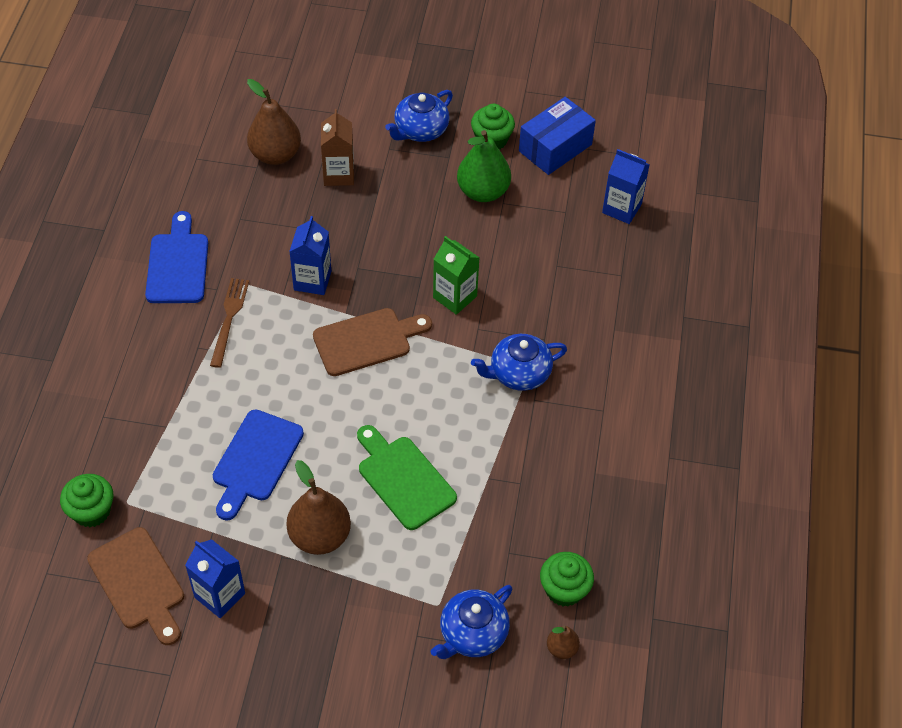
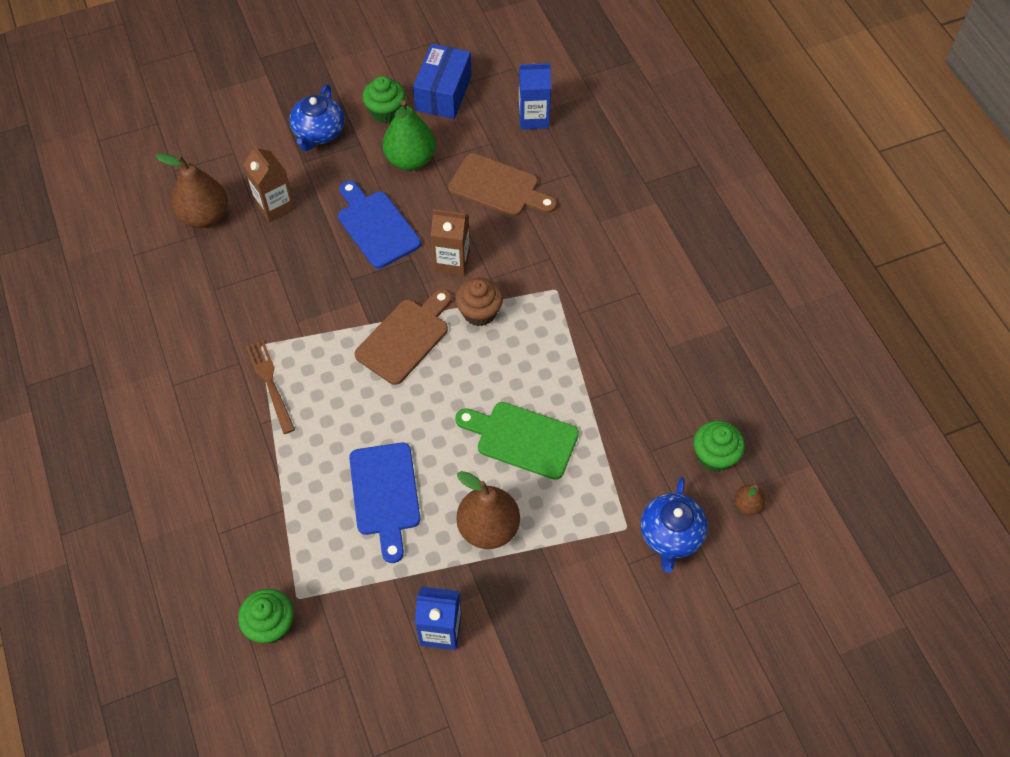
camera: 30 degrees left, 5 degrees up
(139, 583) = (361, 663): brown cutting board -> brown cutting board (498, 187)
(178, 264) = (186, 359): blue cutting board -> blue cutting board (376, 226)
(312, 280) = (320, 310): blue carton -> none
(446, 353) = (479, 312): none -> brown cupcake
(455, 297) = (452, 261): green carton -> brown carton
(519, 373) = (551, 298): blue teapot -> none

